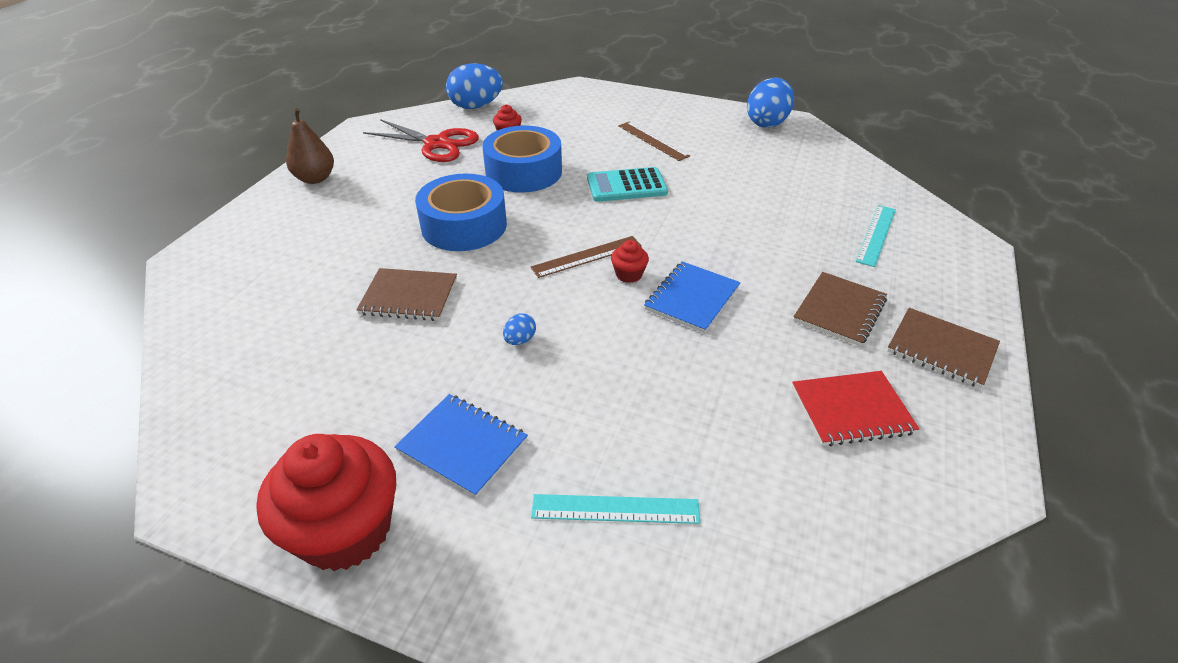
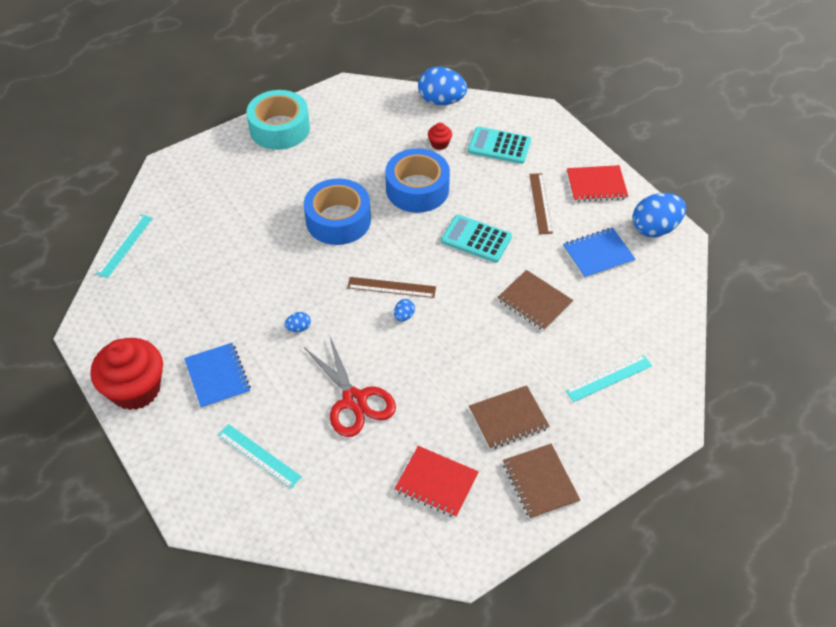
camera: 35 degrees right, 10 degrees up
(183, 362) = (124, 245): none -> turquoise ruler
(315, 178) = (279, 128): brown pear -> turquoise tape
(409, 296) = (264, 261): brown notebook -> brown notebook (534, 302)
(436, 144) = (381, 130): red scissors -> red scissors (354, 400)
(567, 117) = (499, 146): none -> turquoise calculator
(629, 274) = (404, 316): red cupcake -> blue egg
(684, 114) = (596, 185): none -> red notebook
(692, 298) = (424, 356): blue notebook -> blue notebook (598, 254)

